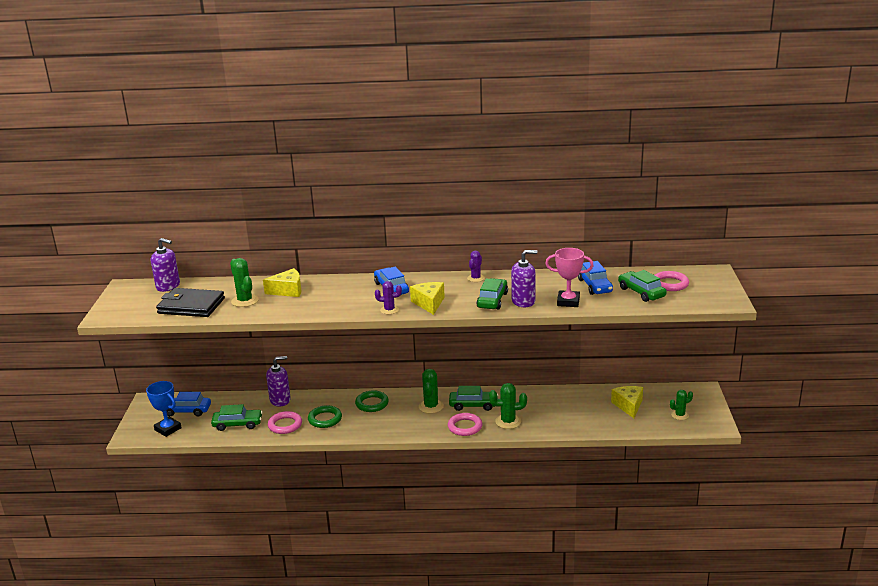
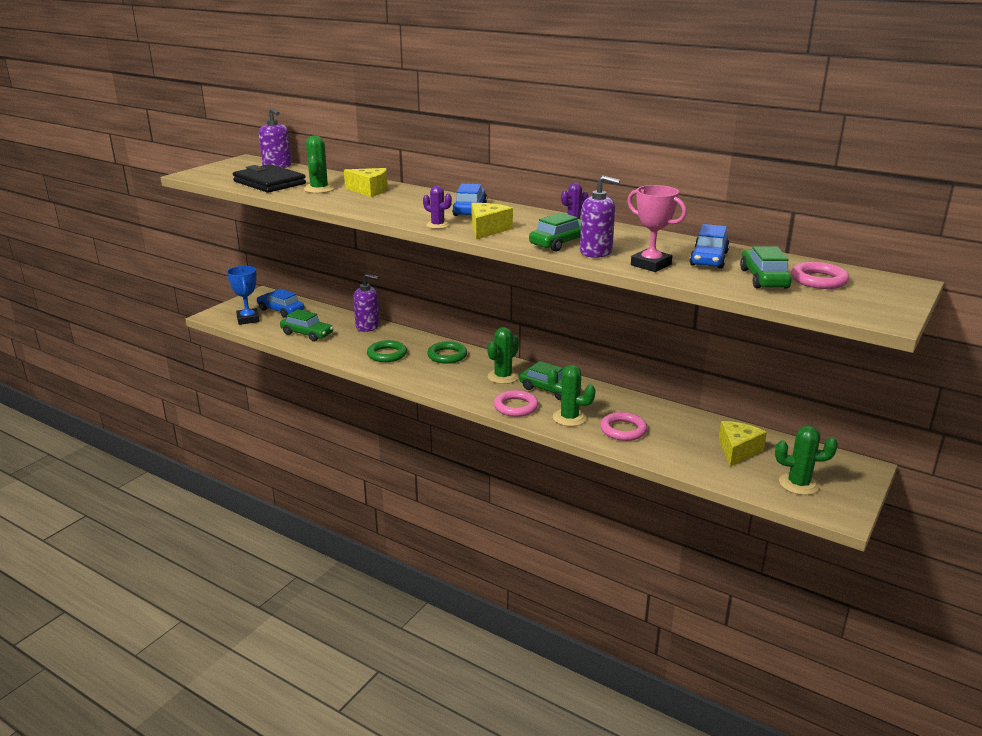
camera: 30 degrees right, 0 degrees up
(285, 425) = (345, 348): pink ring -> pink ring (623, 430)
(680, 415) = (798, 484): green cactus -> green cactus, size x1.51

